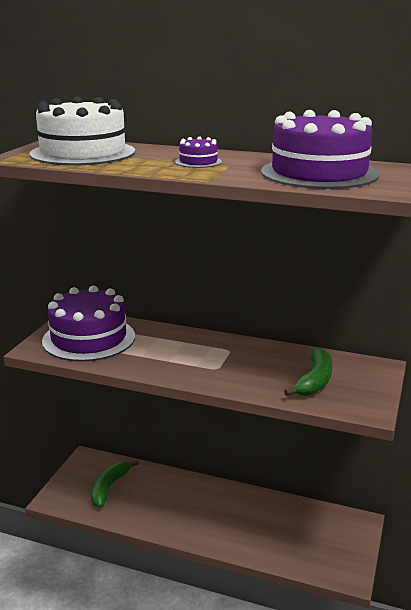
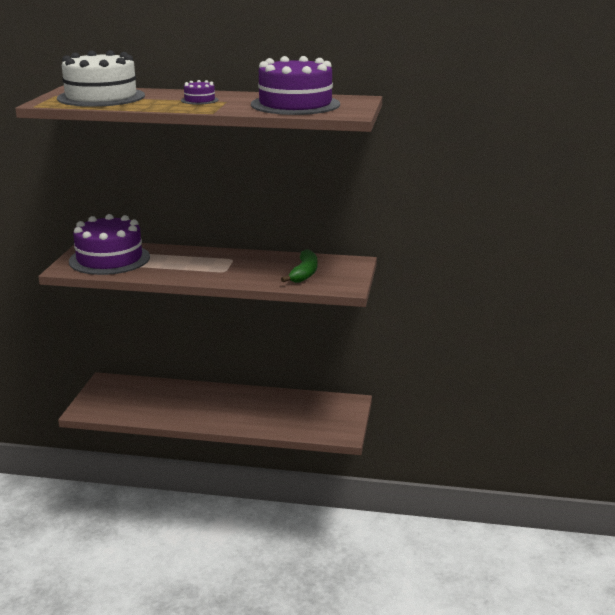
camera: 10 degrees left, 0 degrees up
(109, 488) = (131, 398): green banana -> none

